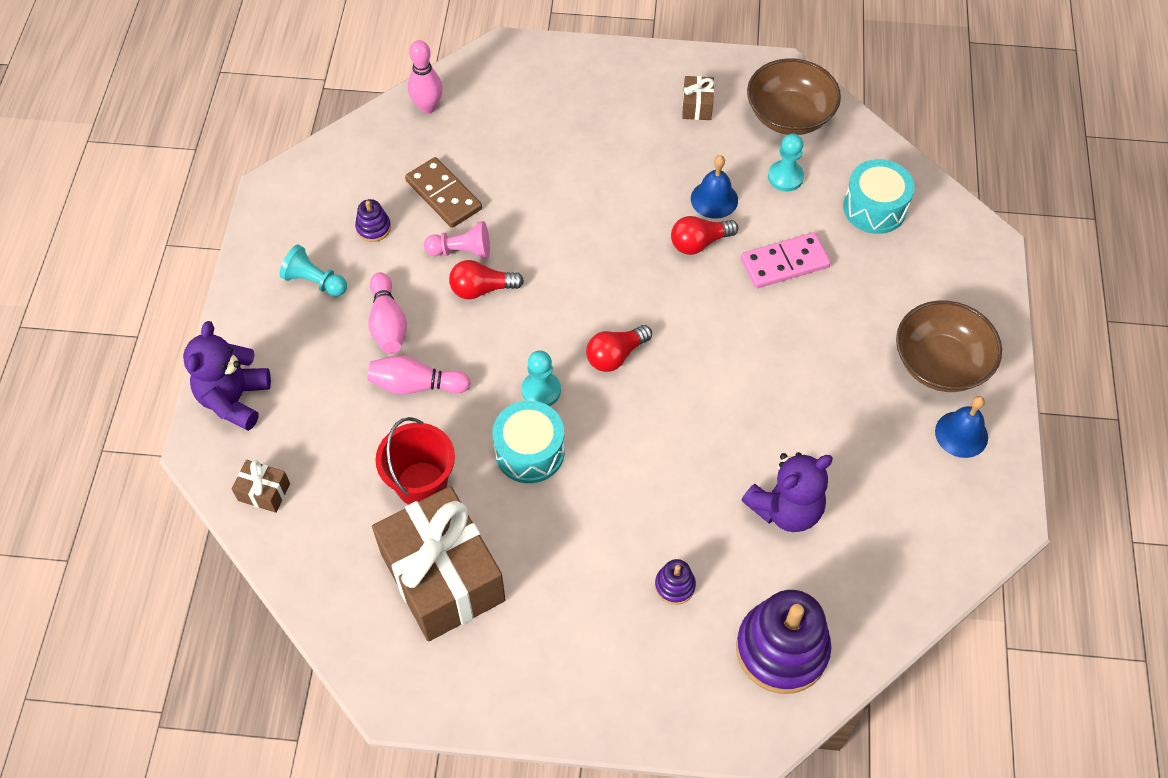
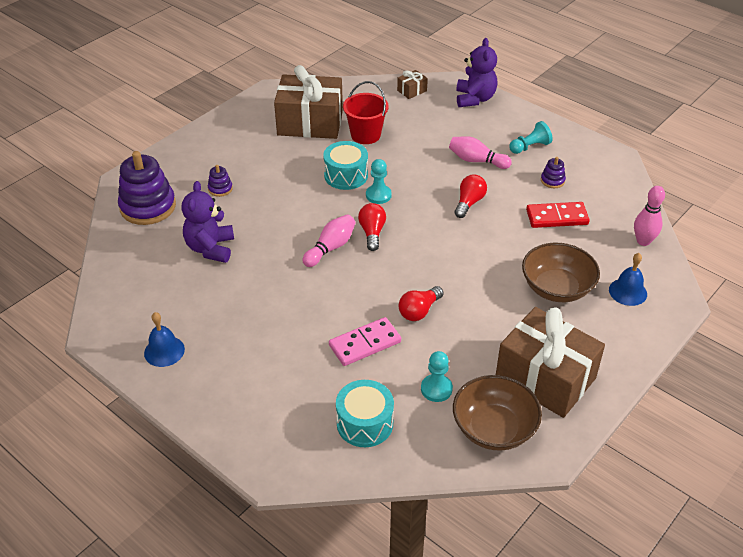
camera: 125 degrees right, 15 degrees down
(234, 399) = (475, 99): purple teddy bear -> purple teddy bear turned 45 degrees clockwise
(416, 385) = (426, 155): pink bowling pin -> pink bowling pin (330, 248)
(443, 195) = (557, 217): brown domino -> red domino
(461, 251) = (505, 206): pink pawn -> none
(697, 106) = (545, 378): brown gift -> brown gift, size x2.45
(699, 243) = (419, 311): red light bulb -> red light bulb turned 150 degrees counterclockwise
(714, 199) = (449, 338): blue bell -> blue bell (627, 292)
(784, 263) = (365, 343): pink domino -> pink domino turned 45 degrees clockwise
(940, 363) = (216, 374): brown bowl -> brown bowl (557, 288)

